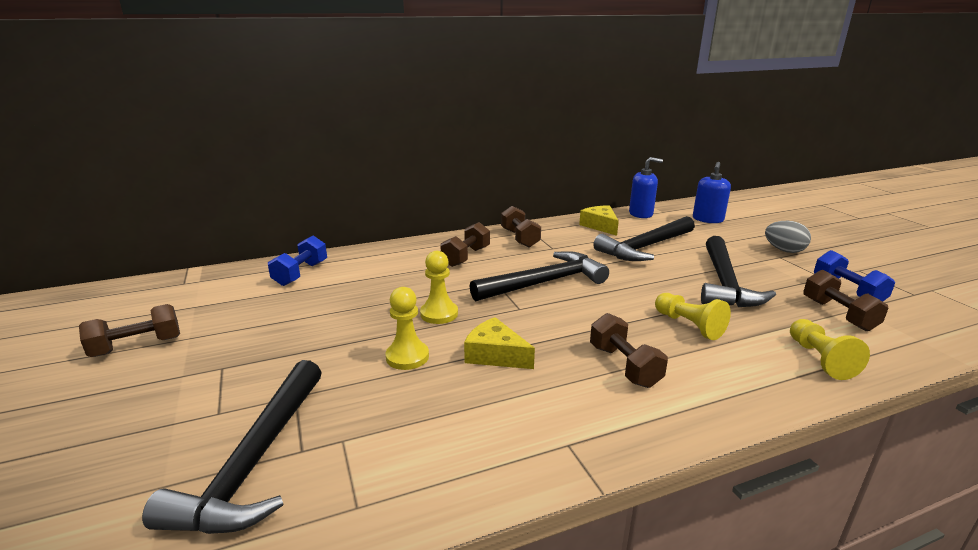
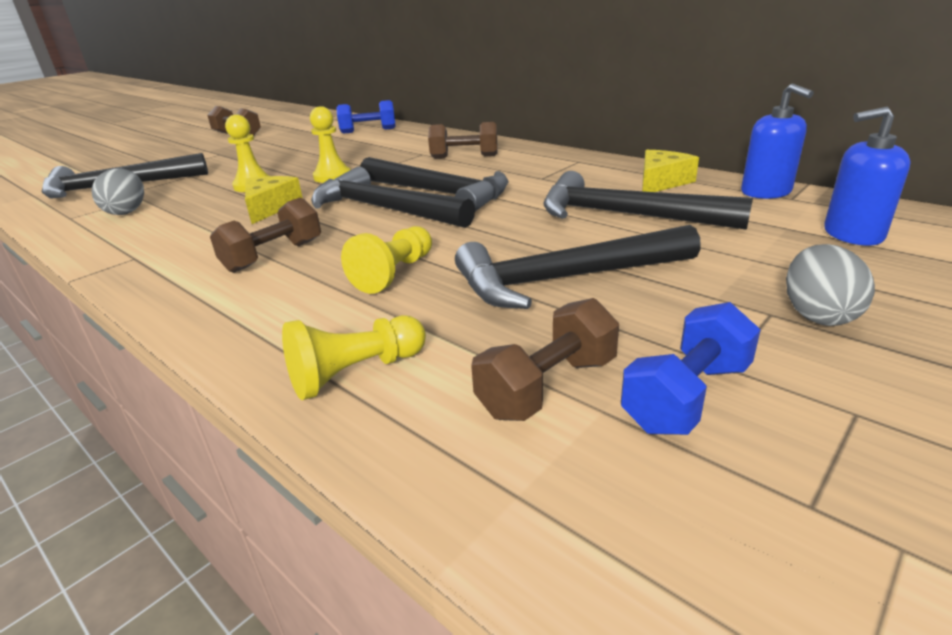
camera: 65 degrees right, 5 degrees up
(394, 450) = (127, 211): none -> grey egg
(520, 238) = (547, 162): brown dumbbell -> none
(559, 307) = (384, 209): none -> black hammer

